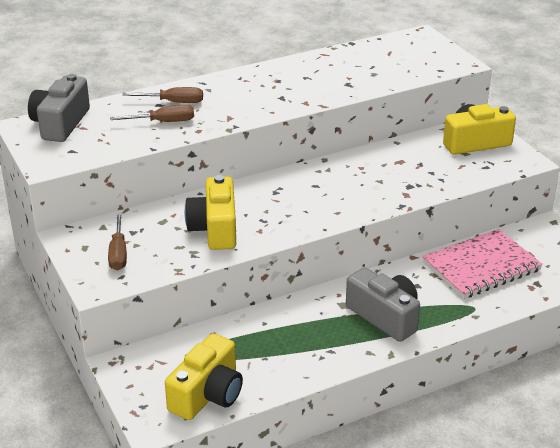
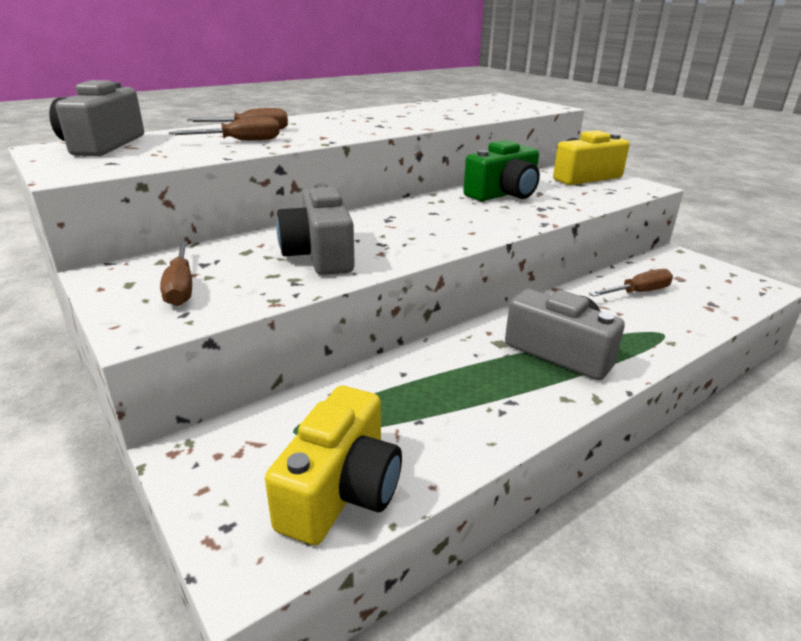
camera: 10 degrees left, 5 degrees down
(215, 229) = (320, 254): yellow camera -> grey camera
(386, 164) = (503, 194): none -> green camera
(481, 266) = (638, 292): pink notebook -> brown screwdriver

